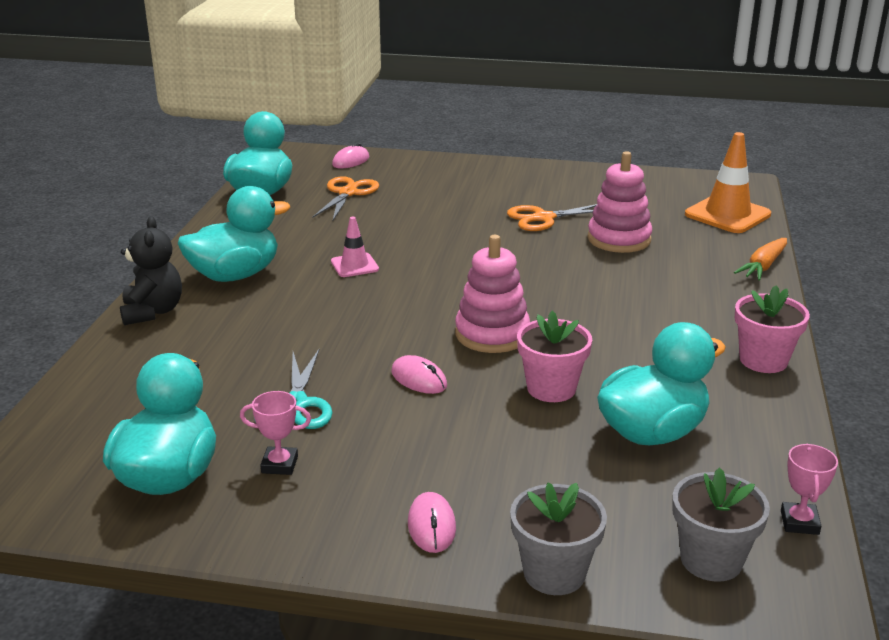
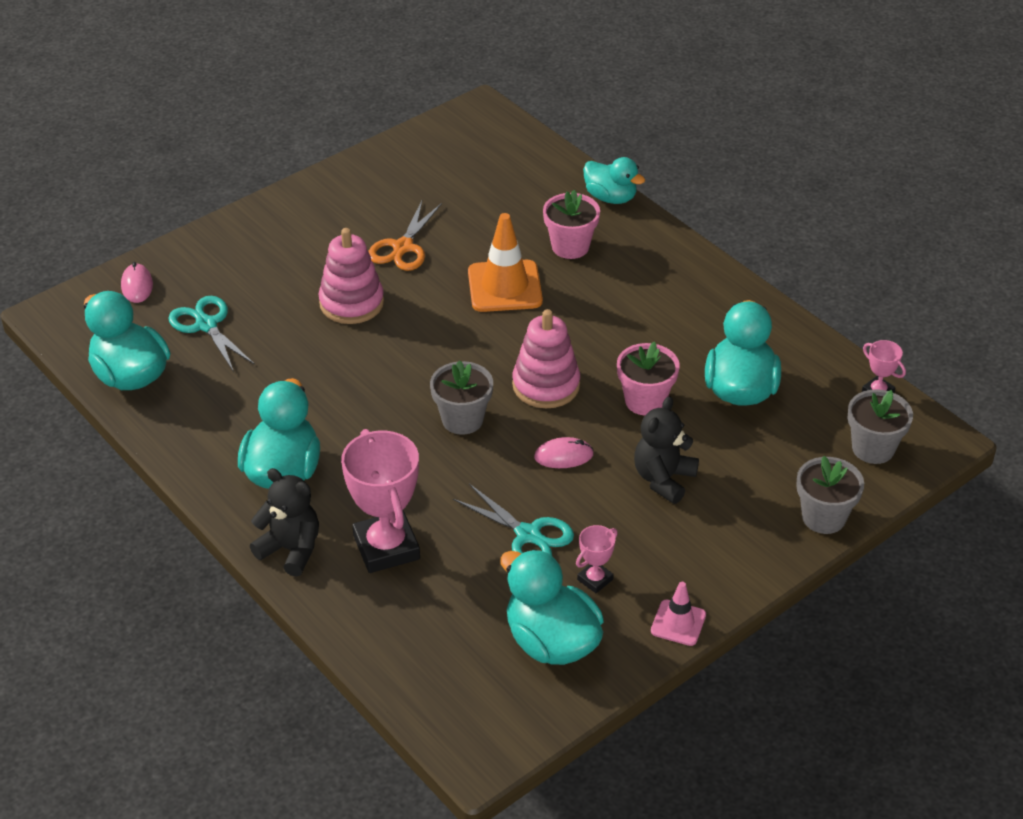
camera: 50 degrees left, 15 degrees up
(200, 347) = (386, 547): none -> pink trophy
(347, 193) = (206, 325): orange scissors -> turquoise scissors
(354, 265) = (352, 395): pink traffic cone -> pink traffic cone (678, 623)
(394, 317) = (462, 419): none -> grey flower pot
(431, 526) = (732, 543): pink mouse -> none
(464, 443) = (663, 479): none -> black teddy bear
(619, 239) = (486, 234): pink stacking toy -> pink stacking toy (351, 303)
(727, 215) = (518, 155): orange traffic cone -> orange traffic cone (505, 286)
(763, 266) = (610, 197): orange carrot -> turquoise duck
(763, 360) = (719, 286): pink flower pot -> pink flower pot (570, 246)

